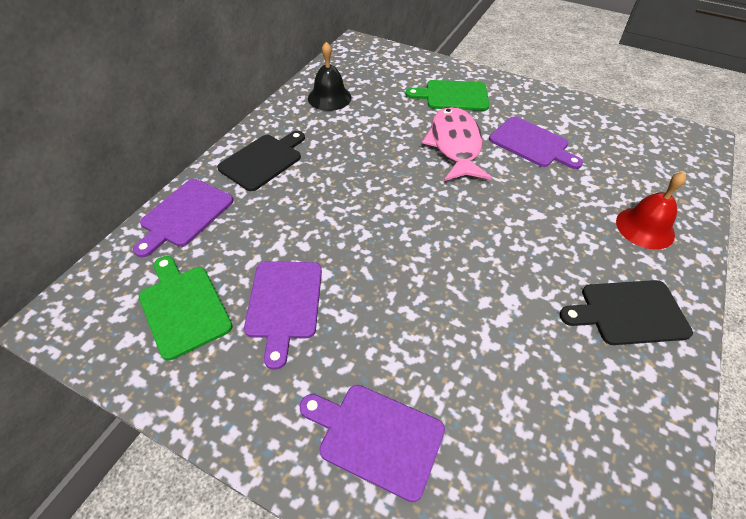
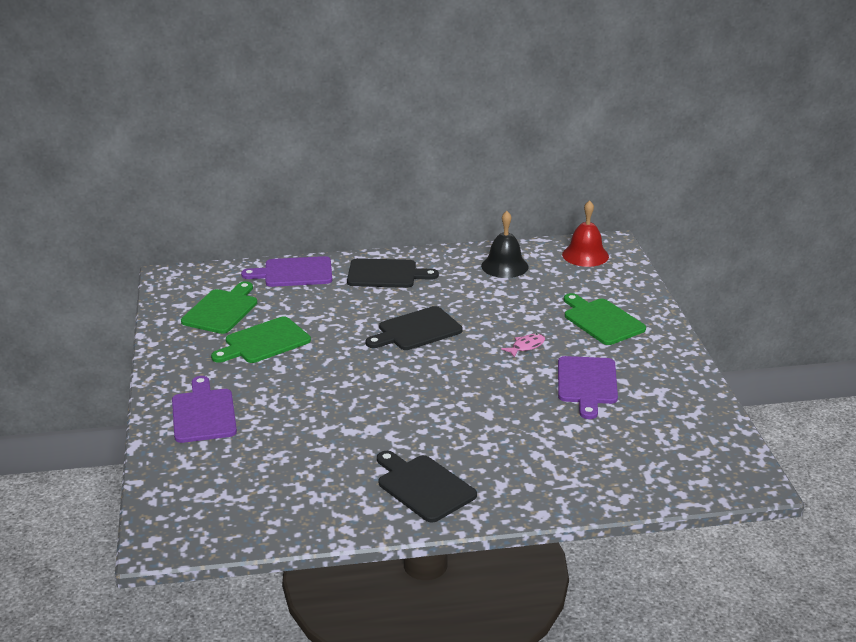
camera: 55 degrees right, 20 degrees down
(284, 303) = (264, 342): purple cutting board -> green cutting board
(373, 189) = (416, 330): none -> black cutting board
(455, 145) = (526, 346): pink fish -> pink fish, size x0.41
(645, 228) = (543, 474): red bell -> red bell (585, 255)

